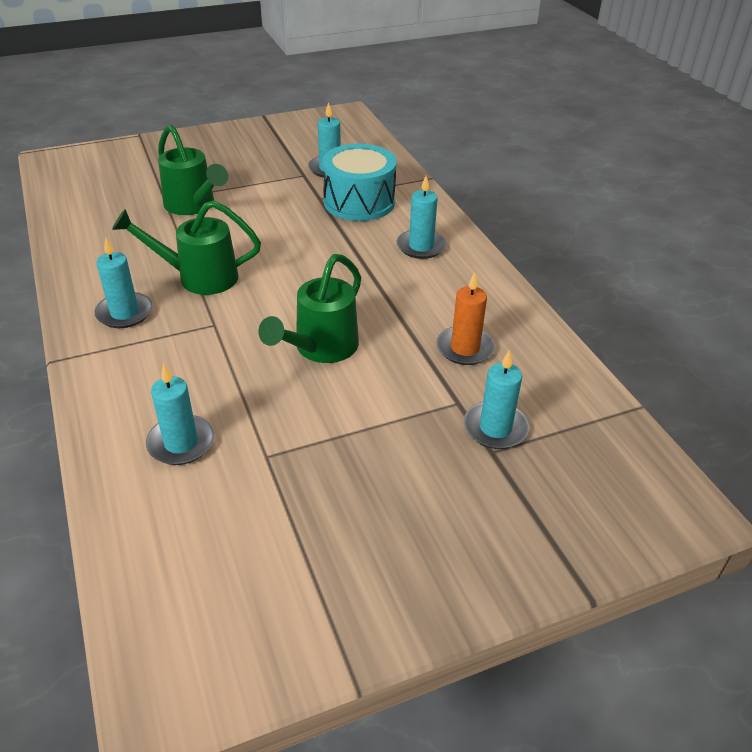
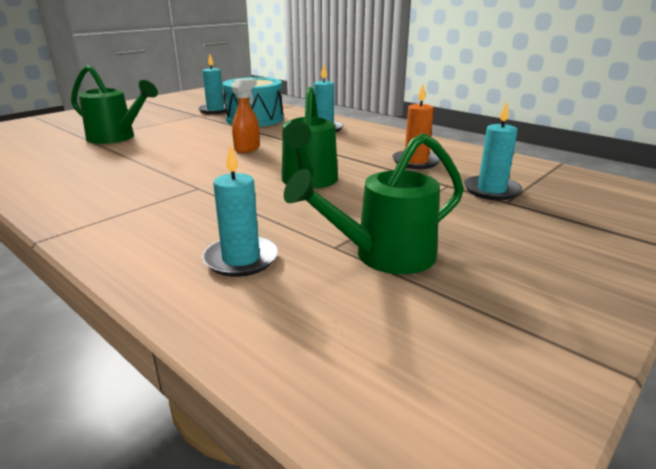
camera: 25 degrees left, 15 degrees down
(124, 313) = (100, 197): turquoise candle -> none
(199, 277) = (158, 168): green watering can -> green watering can (384, 256)
(306, 266) = (247, 149): none -> orange spray bottle

